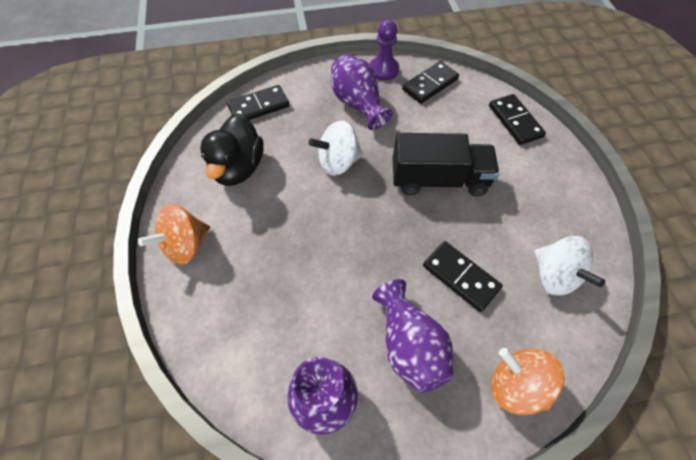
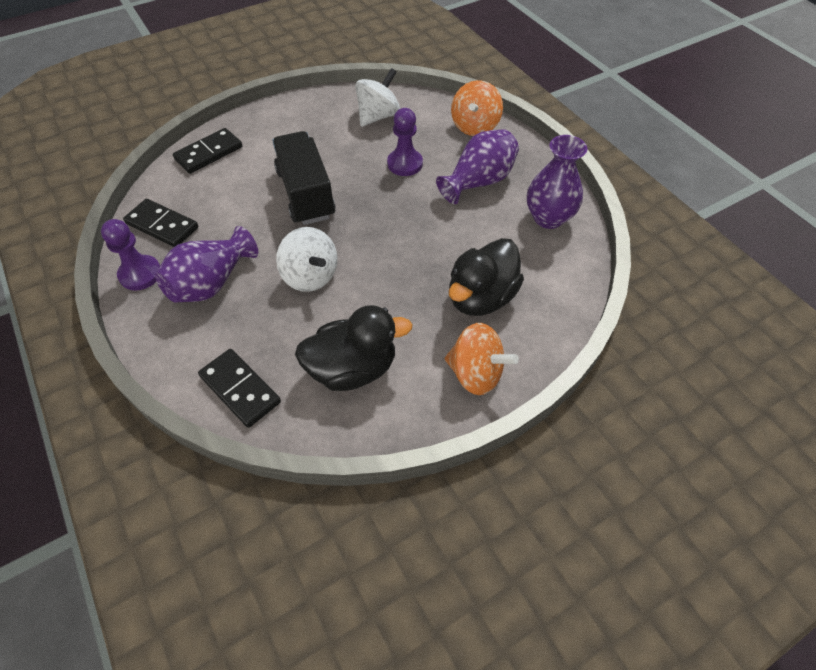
camera: 110 degrees left, 5 degrees down
(254, 280) = (481, 297): none -> black duck
(460, 277) = (405, 164): black domino -> purple pawn

